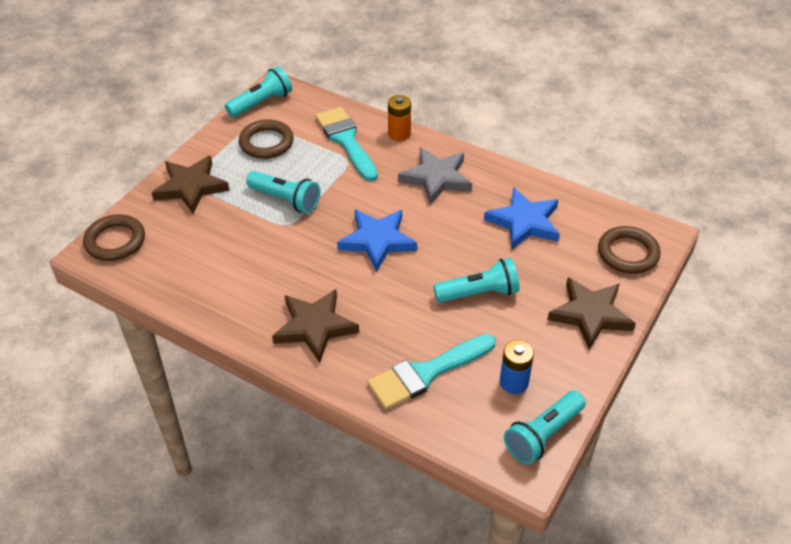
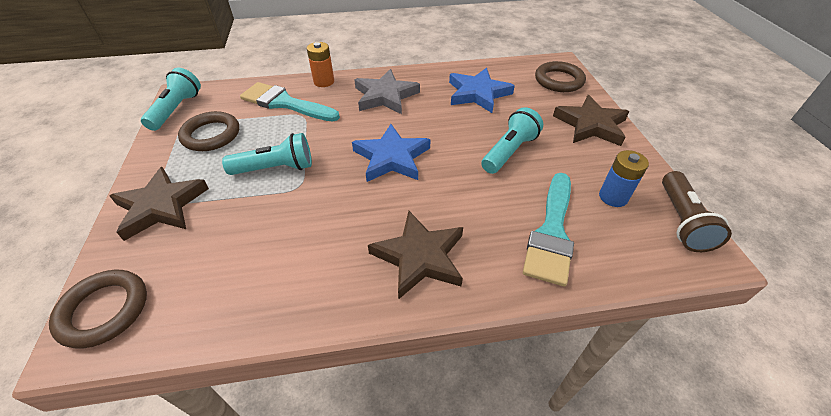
camera: 40 degrees left, 0 degrees up
(543, 435) = (681, 221): turquoise flashlight -> brown flashlight

